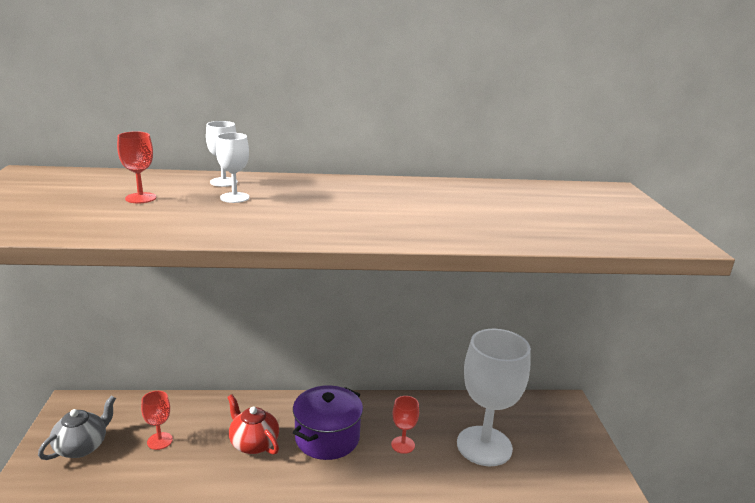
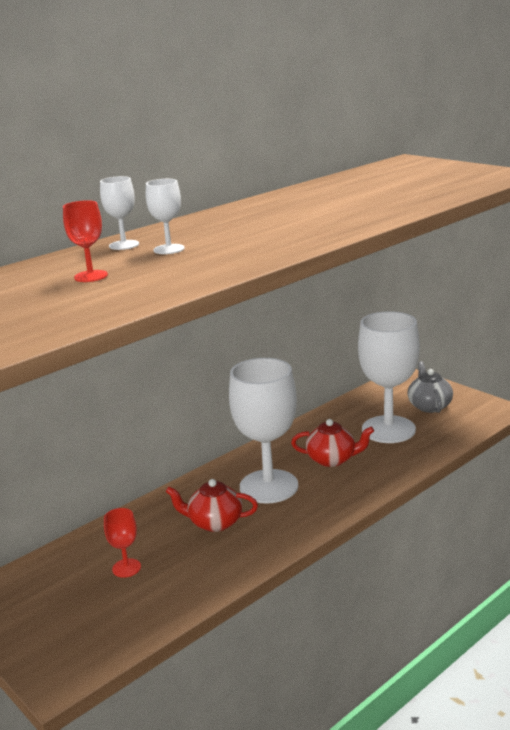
camera: 35 degrees left, 0 degrees up
(82, 447) = (56, 614): grey teapot -> grey teapot (429, 406)
(327, 438) = (269, 486): purple pot -> white goblet
(403, 445) = (332, 459): red goblet -> red teapot

